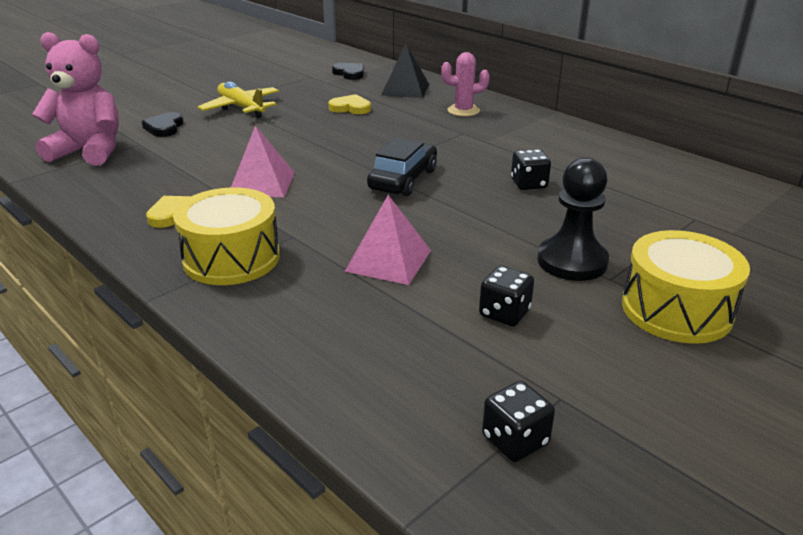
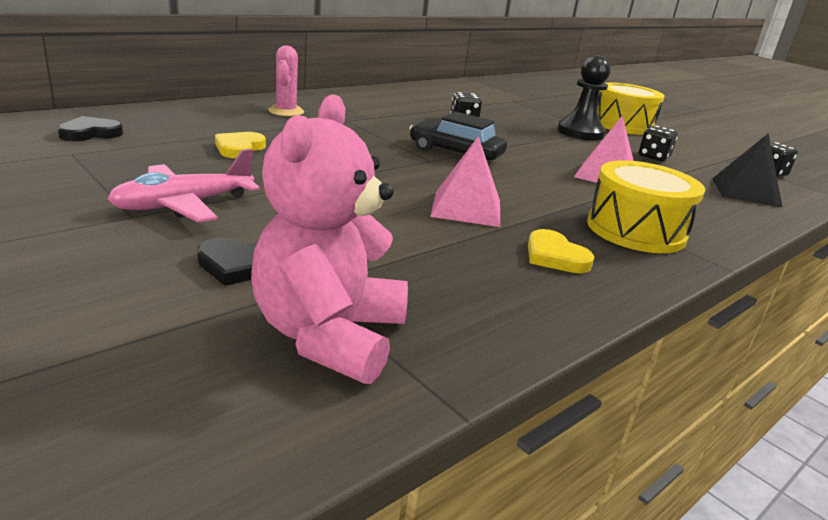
camera: 90 degrees left, 5 degrees down
(241, 108) = (184, 205): yellow plane -> pink plane
(405, 89) = (193, 120): black pyramid -> black pyramid (745, 192)

